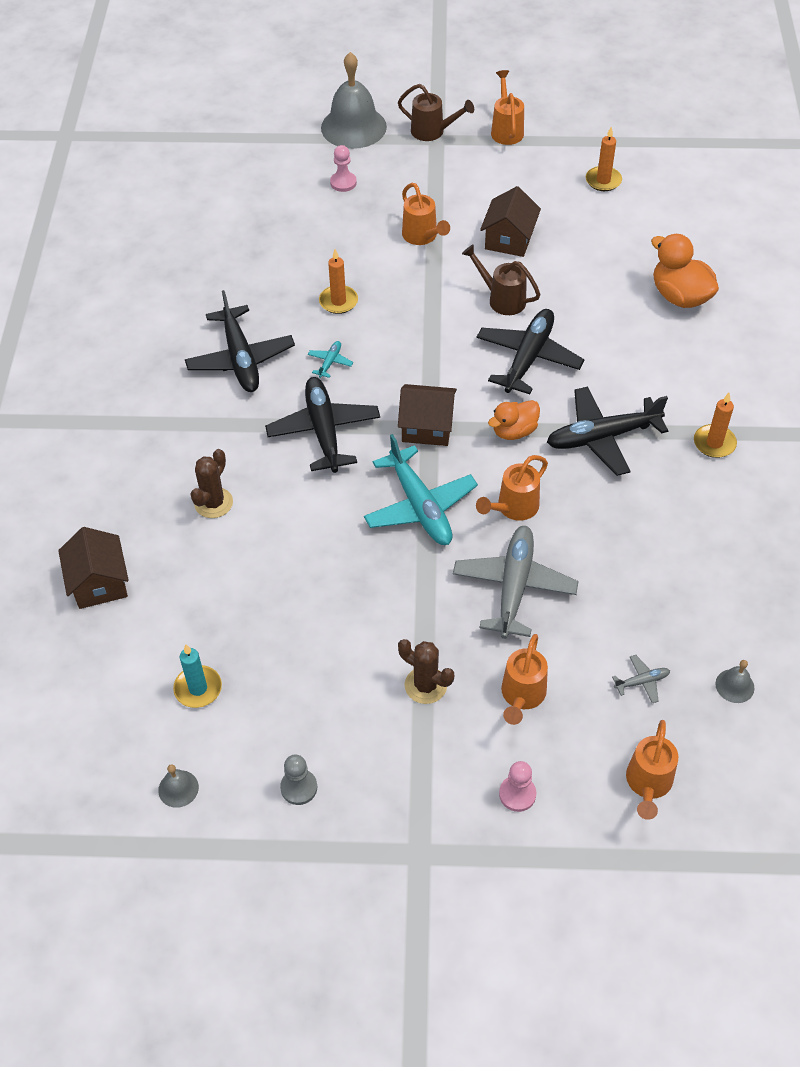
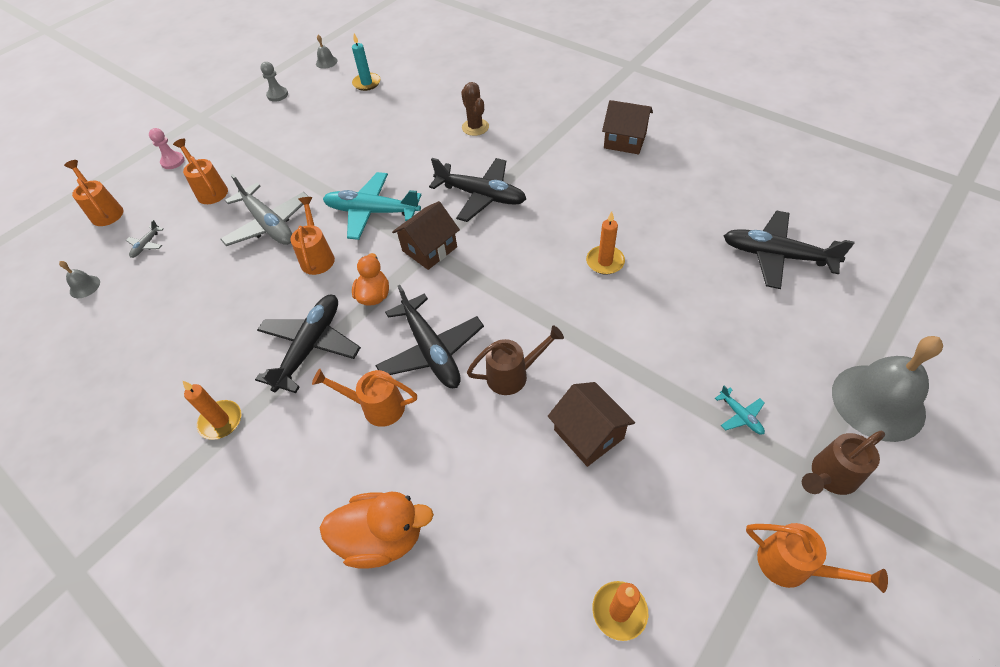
camera: 130 degrees right, 0 degrees up
(99, 583) = (467, 72): brown house -> brown house (625, 141)
(240, 359) = (588, 183): black plane -> black plane (776, 256)
(330, 362) = (542, 227): turquoise plane -> turquoise plane (740, 416)
(343, 183) = (774, 343): pink pawn -> none
(422, 236) = (646, 363): orange watering can -> orange watering can (377, 407)
(425, 685) = (265, 157): brown cactus -> none

